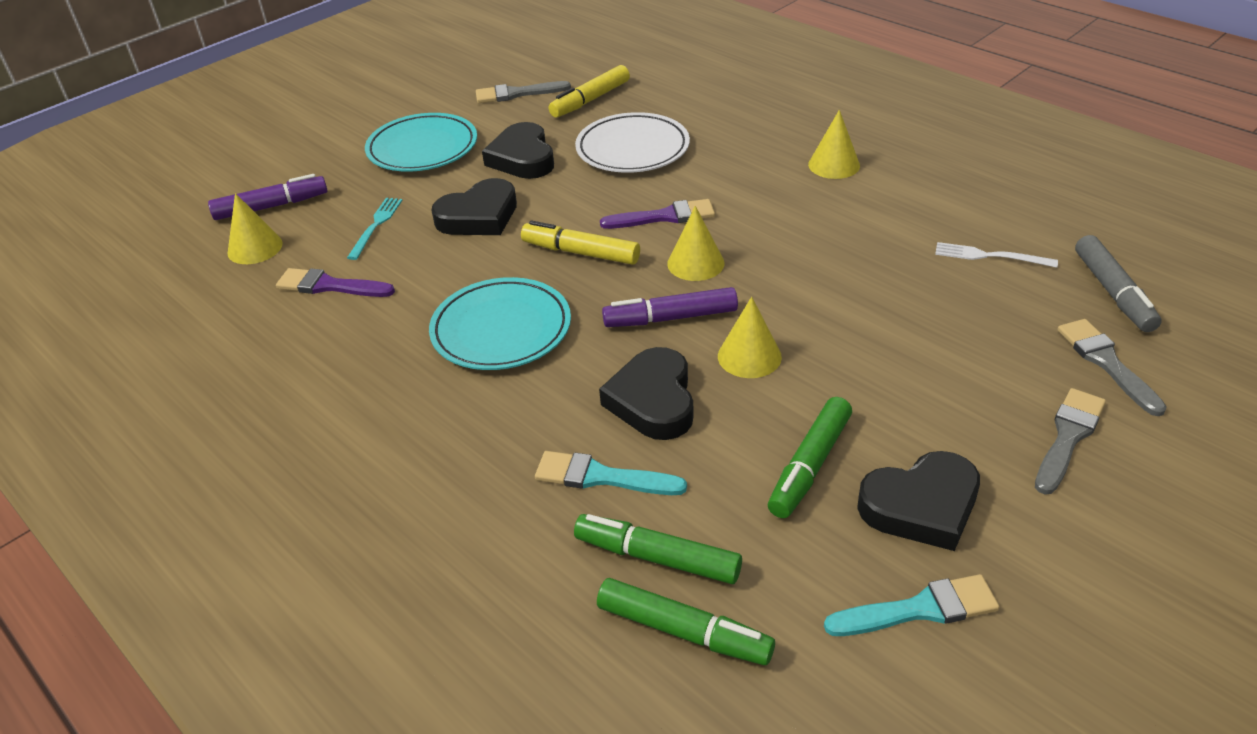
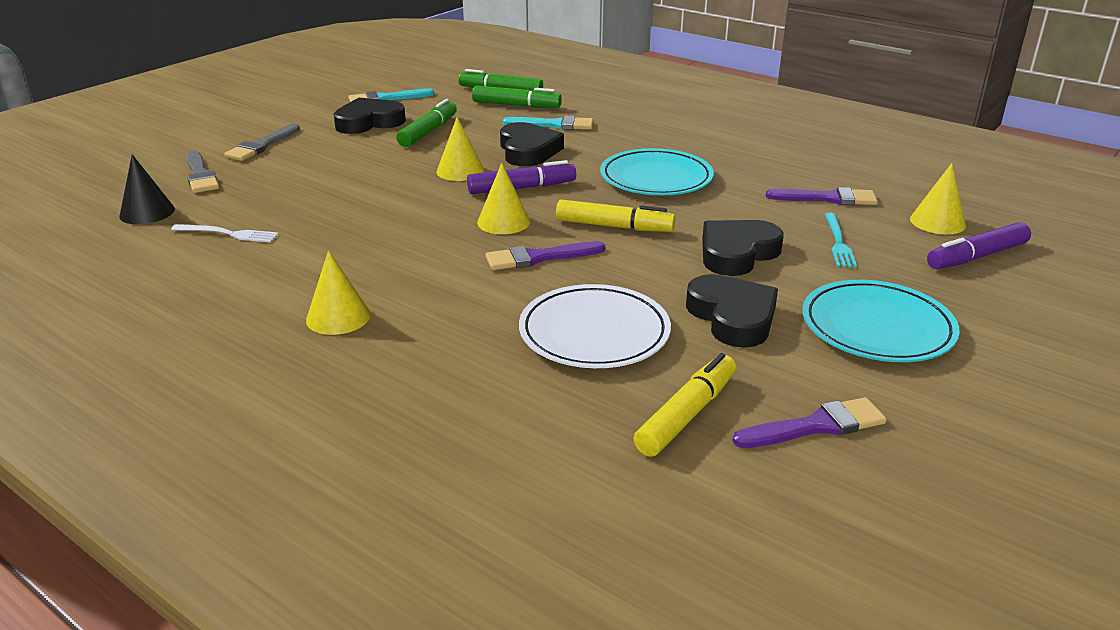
camera: 170 degrees right, 10 degrees down
(517, 94) = (816, 426): grey brush -> purple brush
(1113, 292) = (147, 212): grey marker -> black cone

